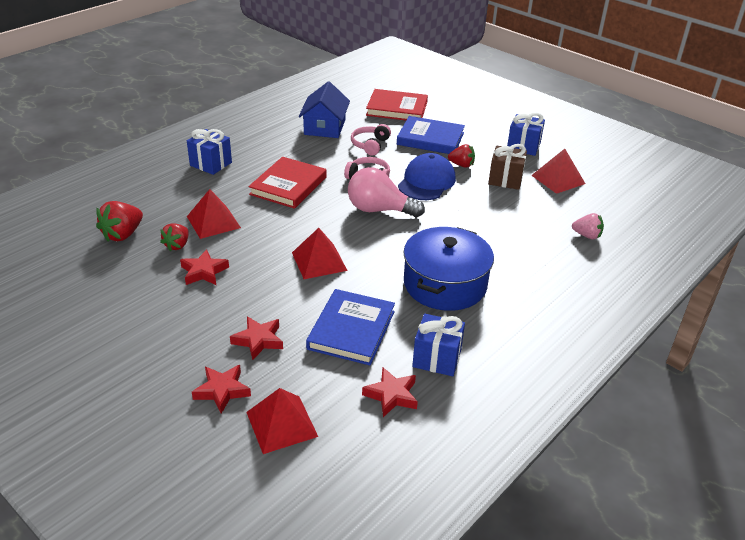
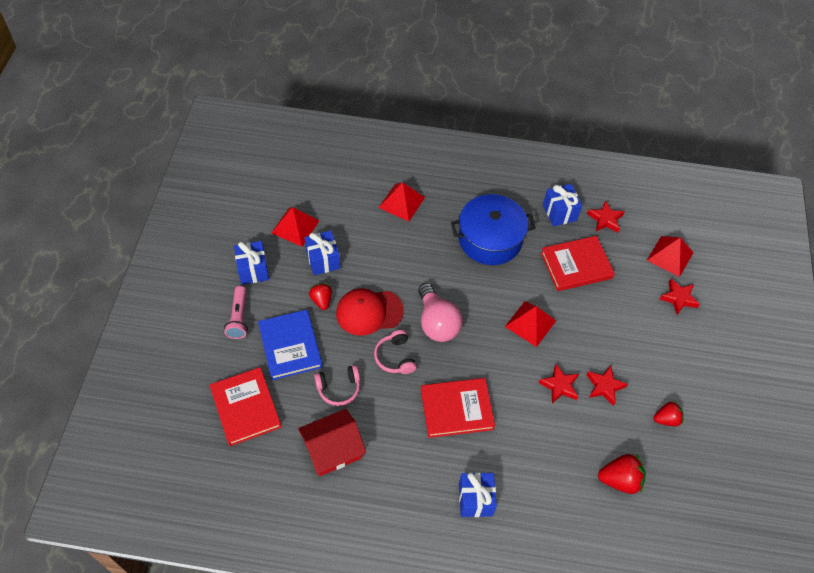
camera: 125 degrees left, 20 degrees up
(177, 245) = (596, 428): red strawberry -> red strawberry (666, 419)
(213, 222) = (549, 427): red pyramid -> red pyramid (401, 202)
(258, 340) = (629, 307): red star -> red star (559, 386)
(324, 127) = (333, 449): blue house -> red house
(351, 330) = (576, 265): blue book -> red book
(426, 182) = (369, 312): blue cap -> red cap
(479, 128) = (239, 318): none -> pink flashlight
(505, 179) = (323, 260): brown gift -> blue gift
(587, 235) = (366, 184): pink strawberry -> none

